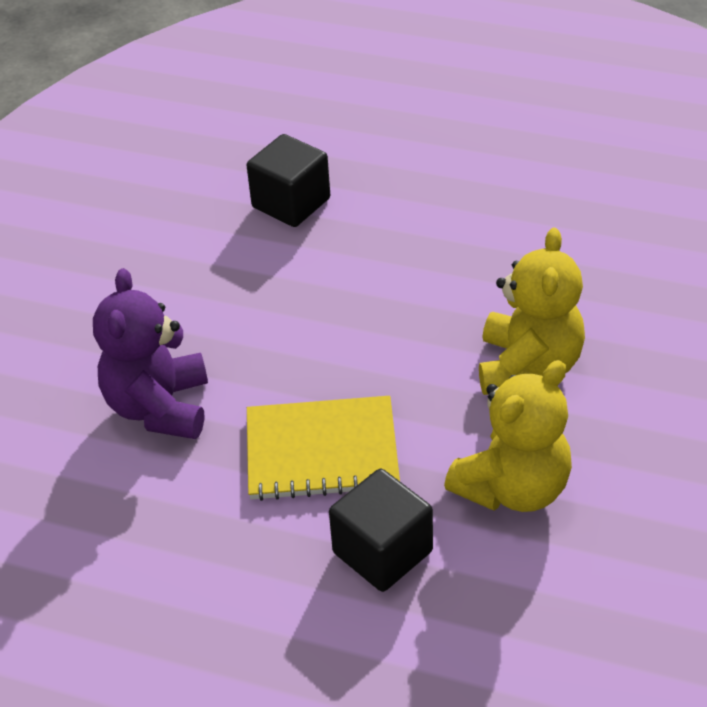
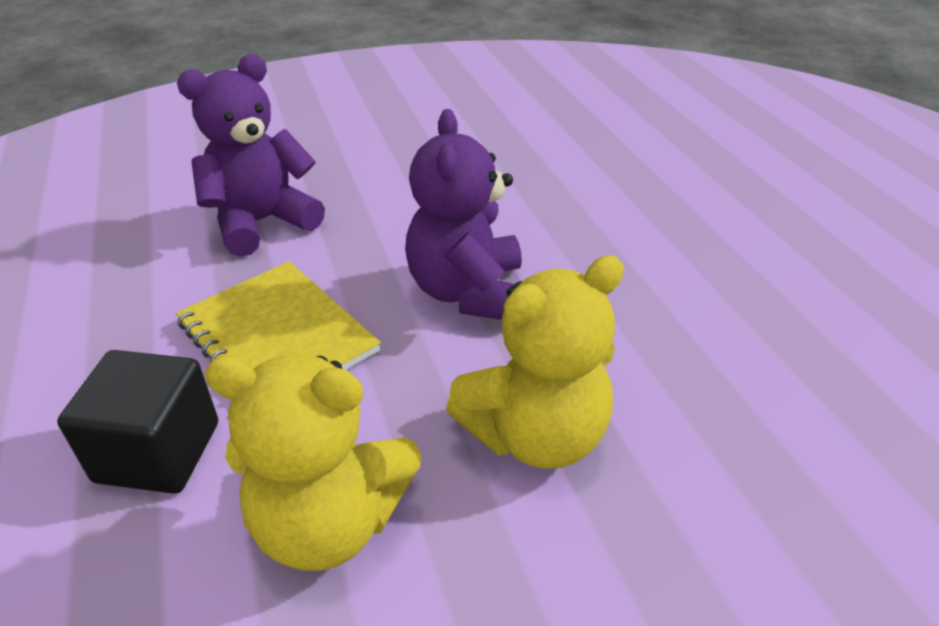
camera: 50 degrees right, 5 degrees down
(291, 203) = (570, 177): black cube -> none
(371, 330) = (468, 292): none -> purple teddy bear

